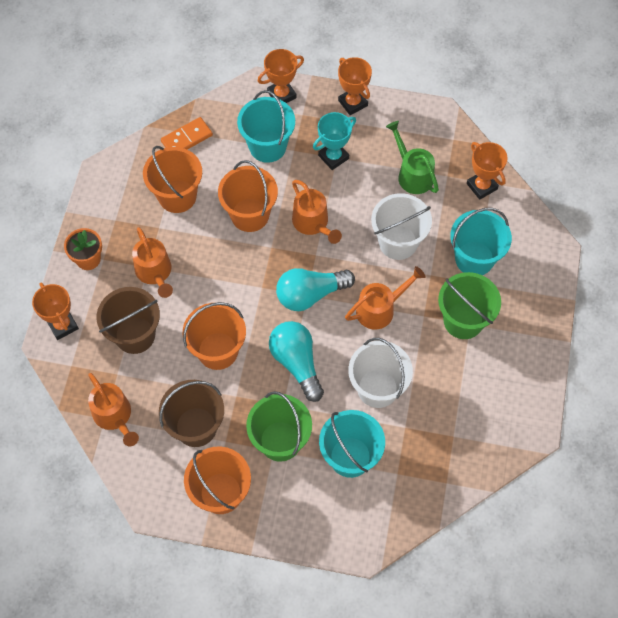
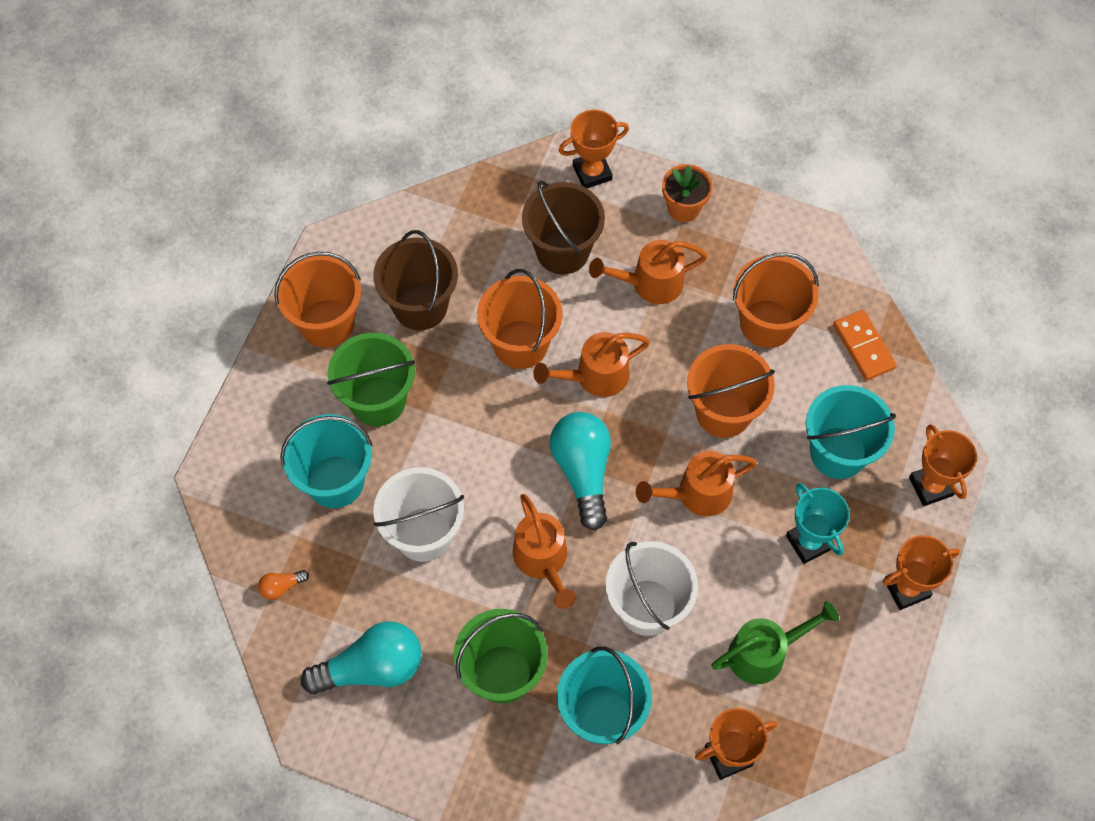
camera: 100 degrees right, 0 degrees up
(115, 417) = (455, 219): orange watering can -> orange watering can (594, 377)
(297, 363) = (483, 437): turquoise light bulb -> turquoise light bulb (372, 668)
(437, 476) = (281, 587): none -> orange light bulb

